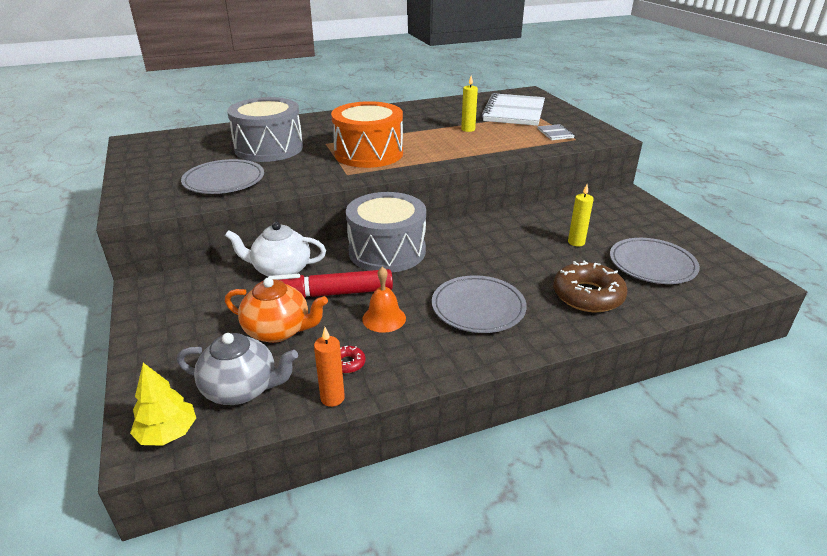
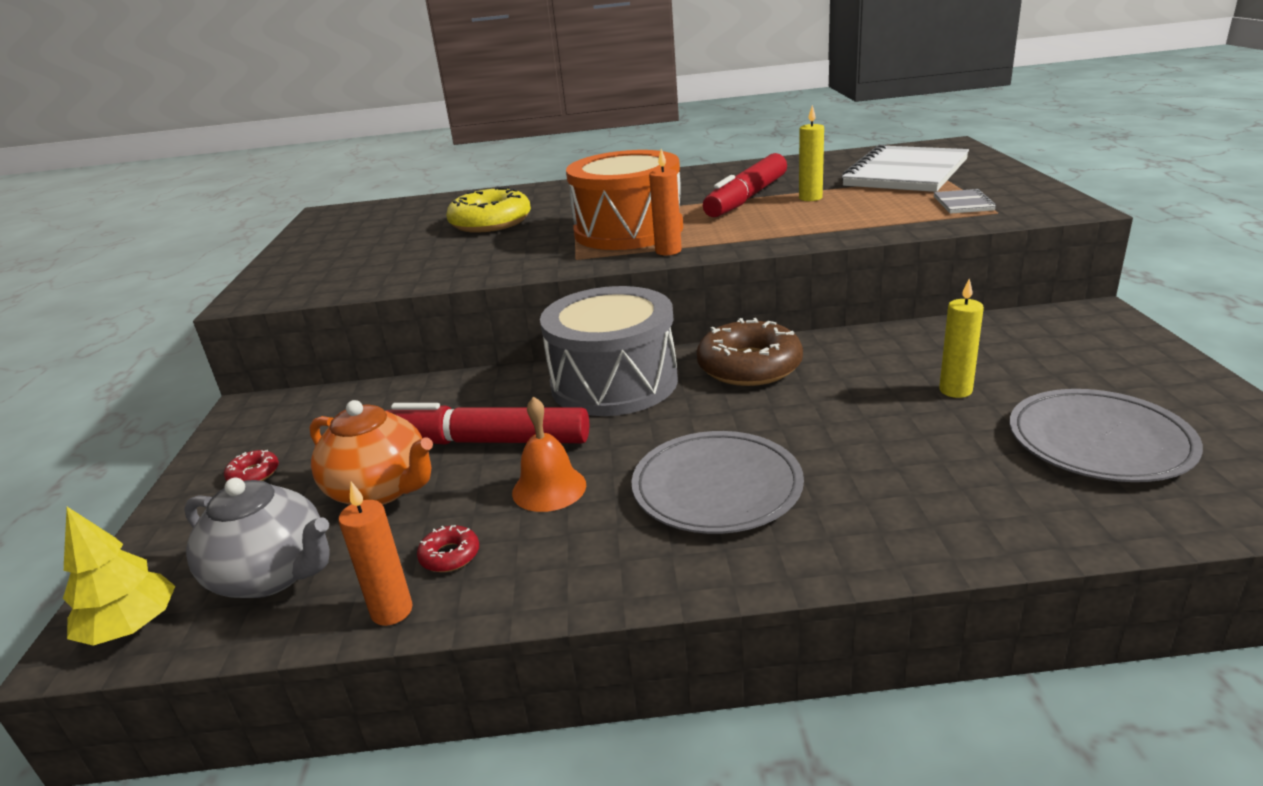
camera: 20 degrees right, 5 degrees down
(181, 330) = (253, 474): none -> red donut
(224, 180) = (398, 263): grey plate -> none
(269, 148) = (491, 222): grey drum -> yellow donut
(281, 270) = (441, 399): white teapot -> none
(403, 168) = (668, 251): none -> orange candle
(429, 129) = (747, 198): none -> red marker
(588, 295) = (937, 487): brown donut -> brown donut (749, 366)

